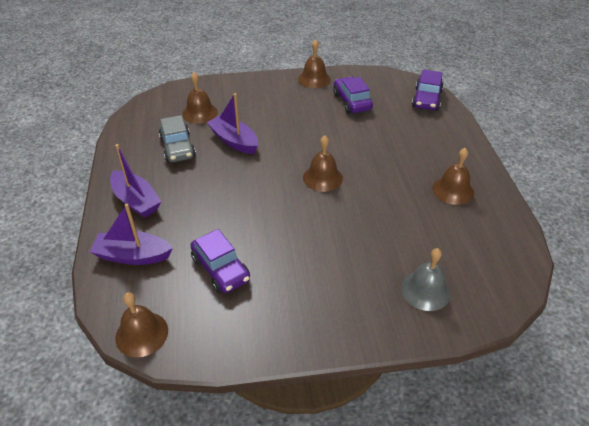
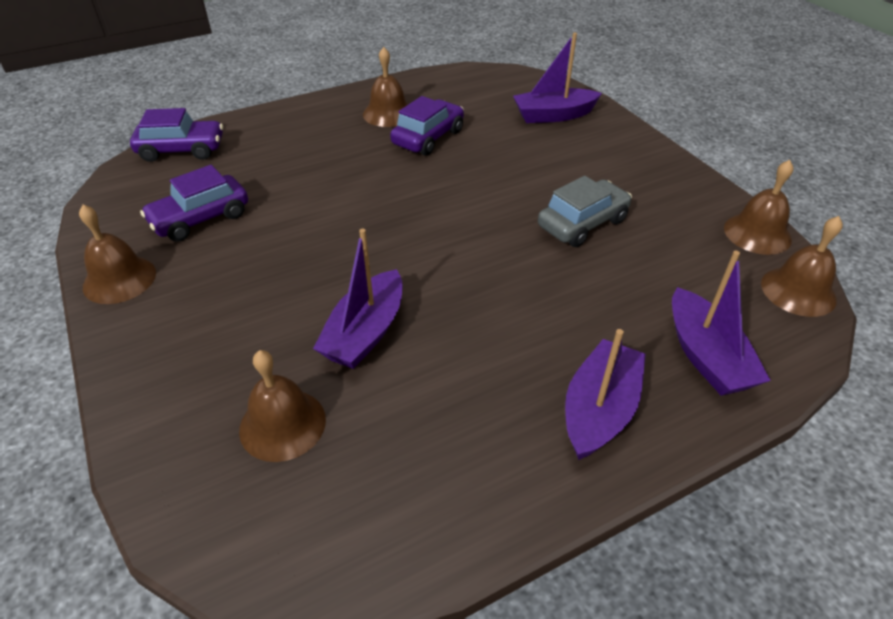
camera: 110 degrees left, 0 degrees up
(178, 148) = (422, 412): grey car -> grey car (582, 223)
(221, 269) = (648, 256): purple car -> purple car (428, 137)
(322, 177) = (416, 210): brown bell -> brown bell (757, 233)
(425, 290) = (553, 115): grey bell -> purple boat

